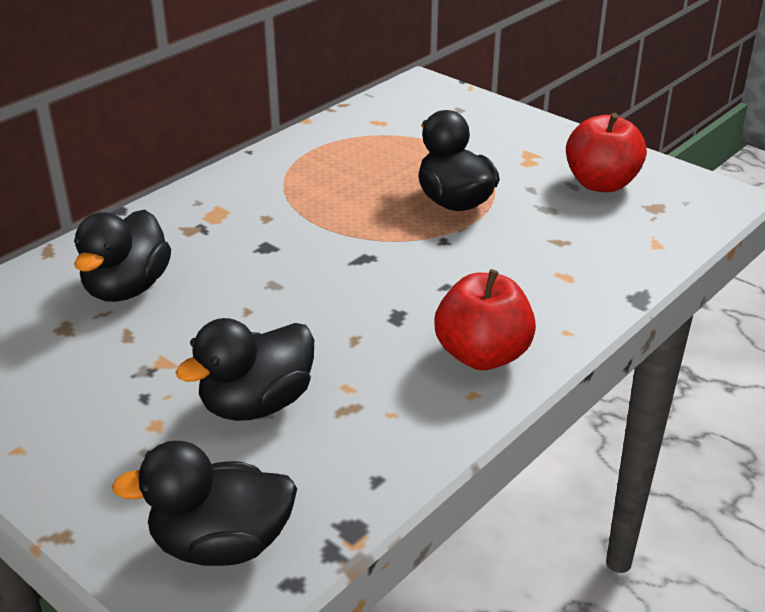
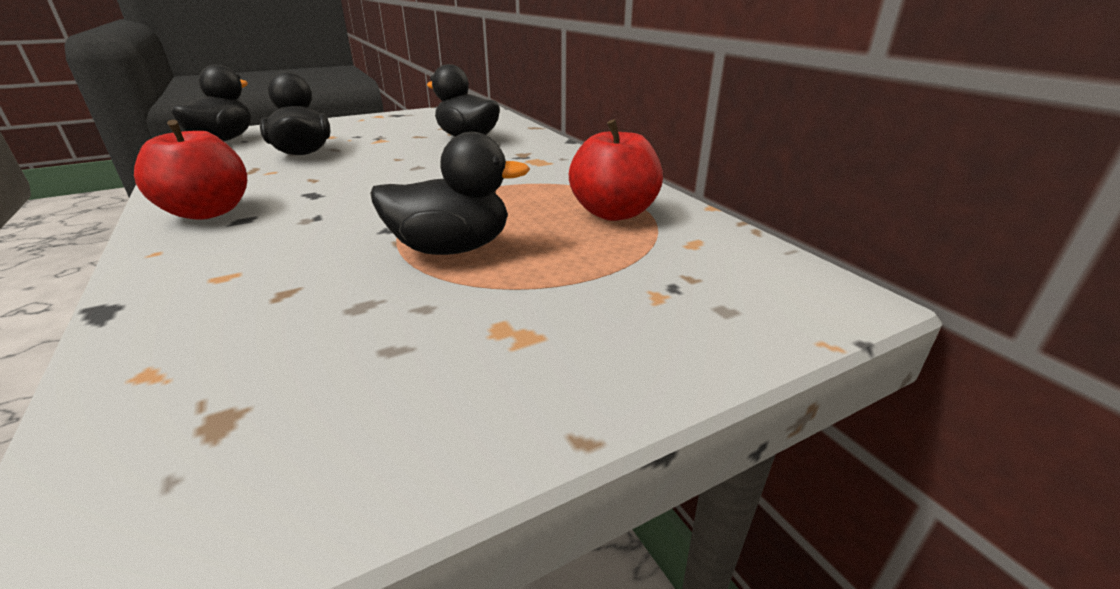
camera: 110 degrees right, 5 degrees down
(601, 183) = (362, 381): red apple -> red apple (613, 213)

